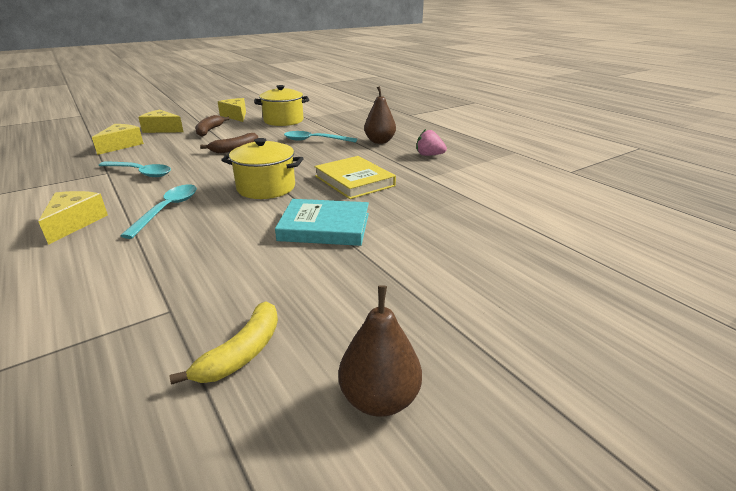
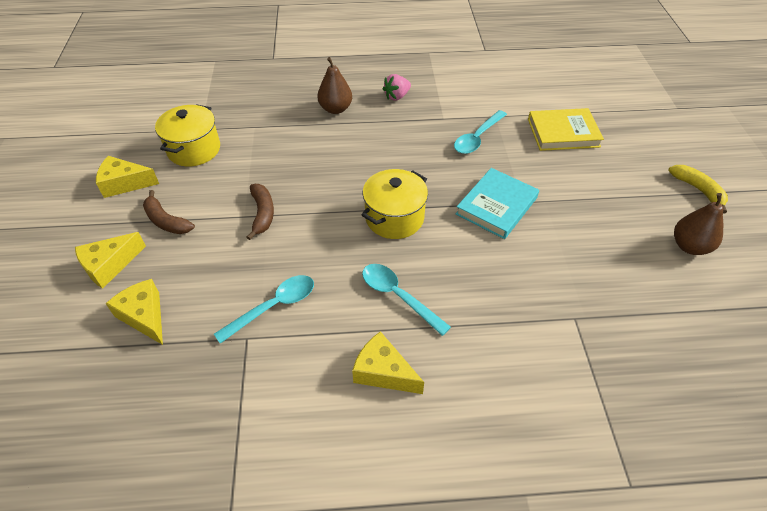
camera: 60 degrees left, 20 degrees up
(242, 353) = (635, 290): yellow banana -> yellow banana (698, 190)
(315, 140) = (291, 148): turquoise spoon -> turquoise spoon (477, 138)
(354, 181) = (420, 160): yellow book -> yellow book (563, 133)

